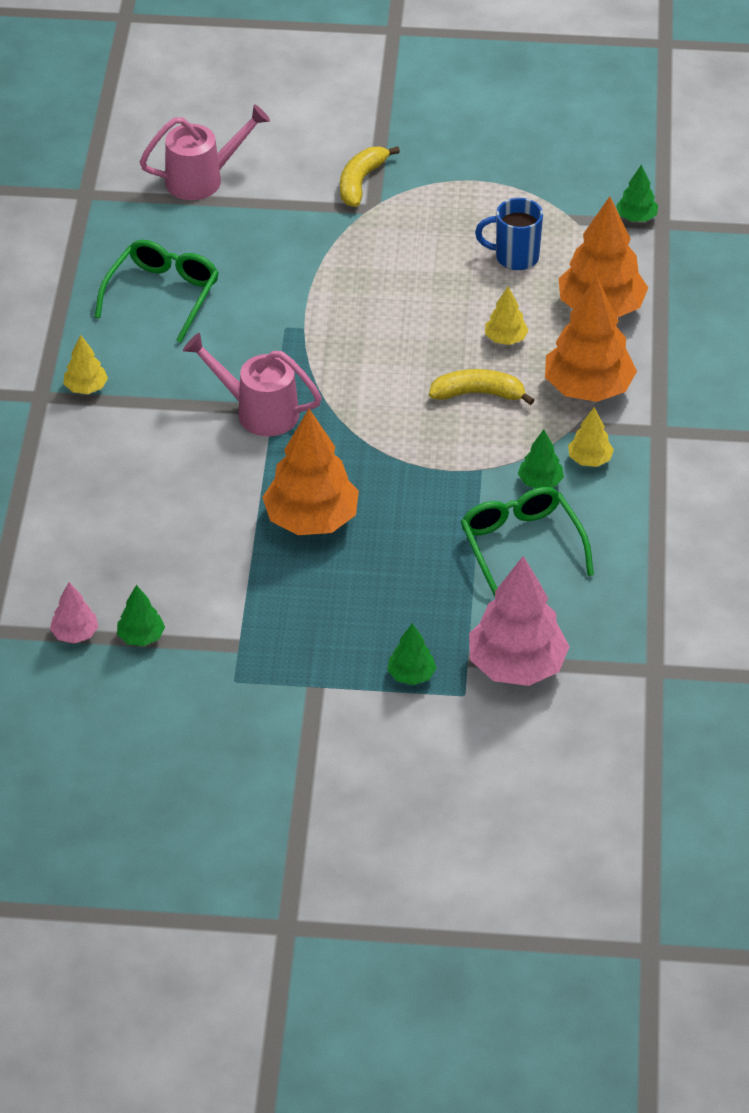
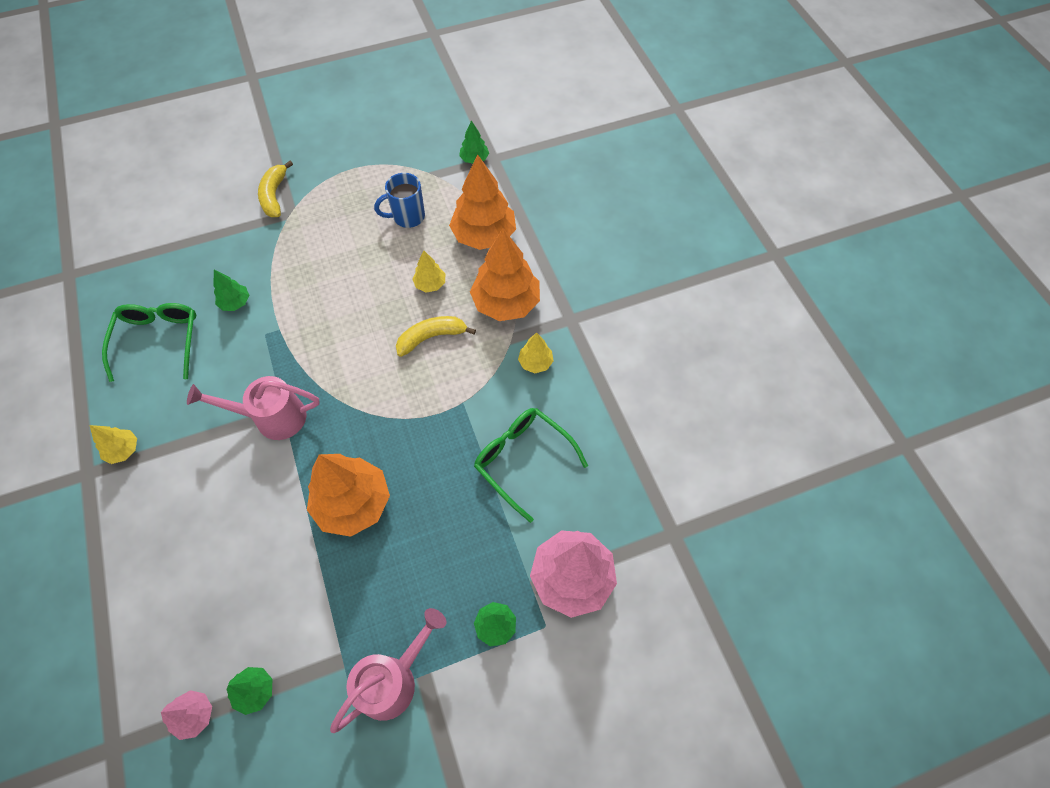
camera: 25 degrees left, 15 degrees up
(202, 179) = (156, 232): pink watering can -> pink watering can (393, 680)
(540, 482) = (510, 396): green tree -> green tree (235, 303)

